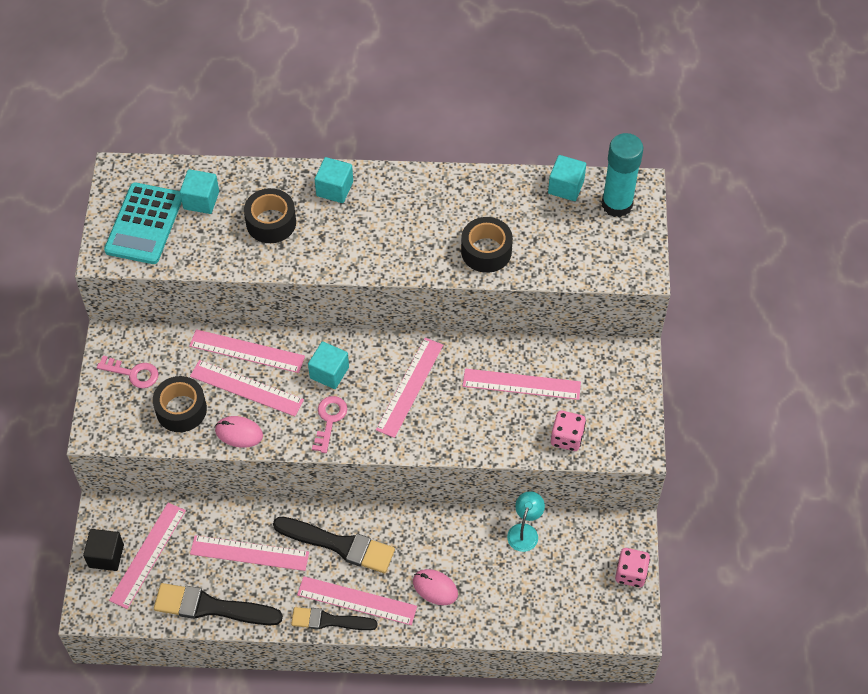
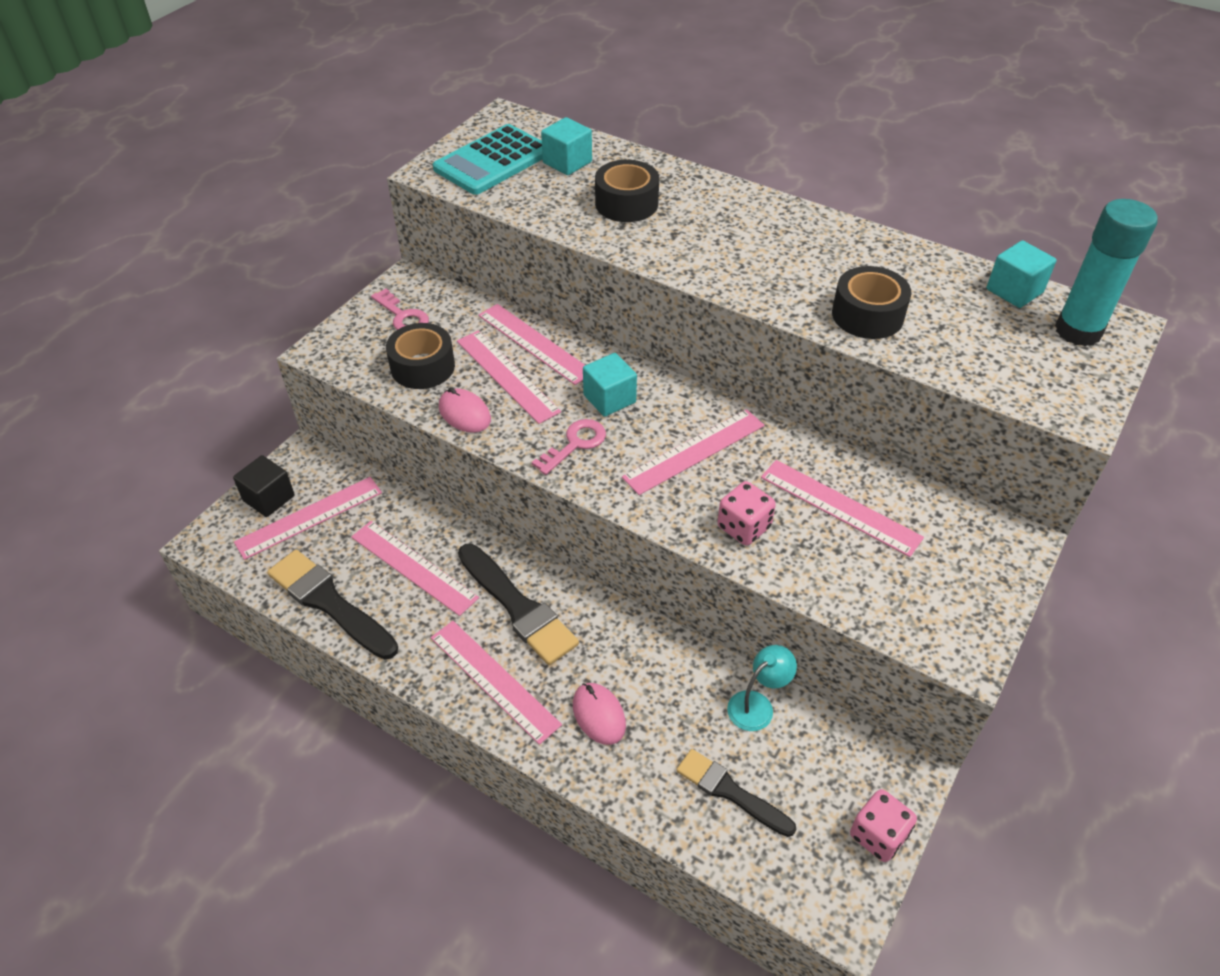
camera: 30 degrees right, 10 degrees down
(329, 621) = (446, 686): black brush -> black brush (730, 792)
(334, 189) = (720, 200): turquoise cube -> none
(567, 438) = (867, 594): pink dice -> pink dice (743, 527)

